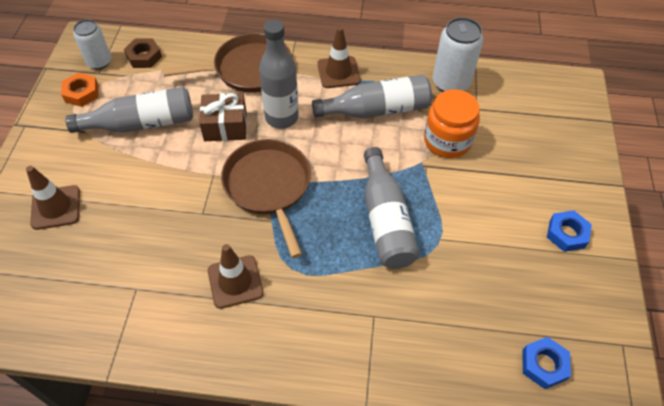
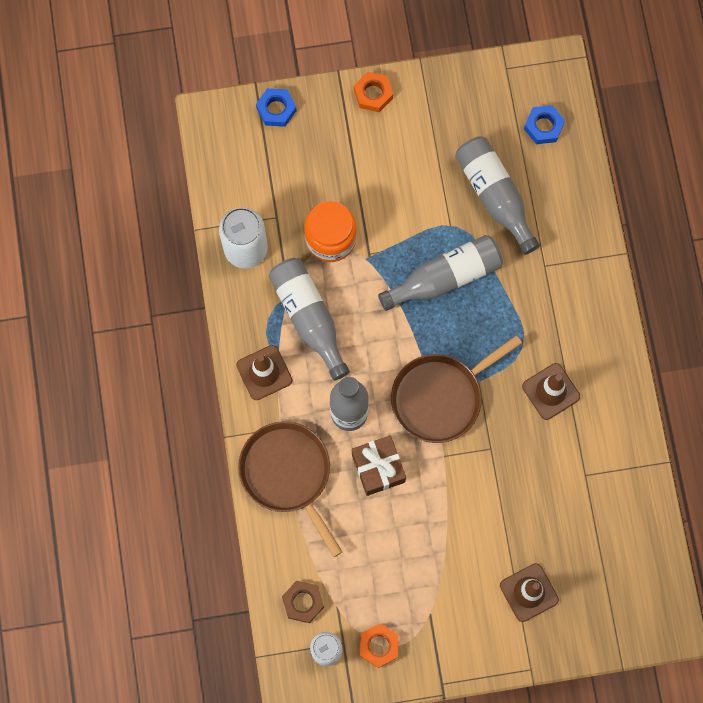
camera: 105 degrees left, 20 degrees up
(141, 123) = (401, 558): grey bottle -> grey bottle (494, 196)
(566, 234) = (410, 117): blue nut -> blue nut (276, 109)
(595, 208) = (373, 94): none -> orange nut

